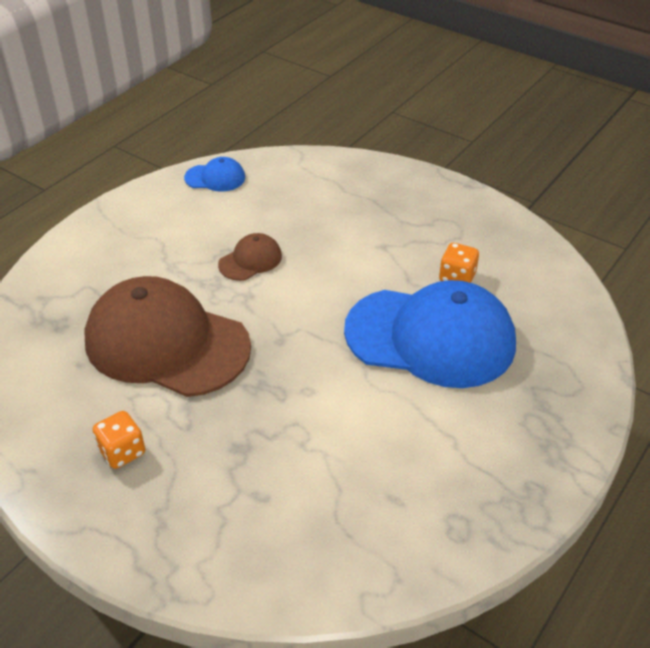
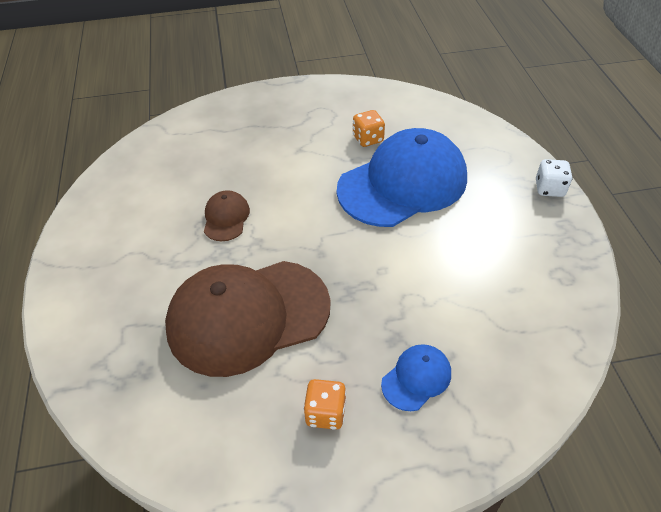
camera: 45 degrees left, 5 degrees up
(215, 178) = (116, 180): blue cap -> blue cap (416, 378)
(571, 448) = (549, 189): none -> white dice

